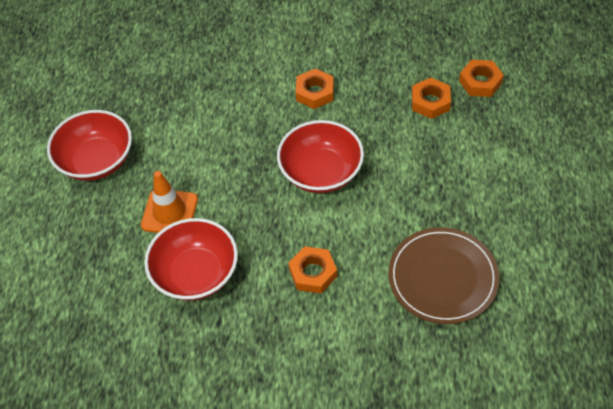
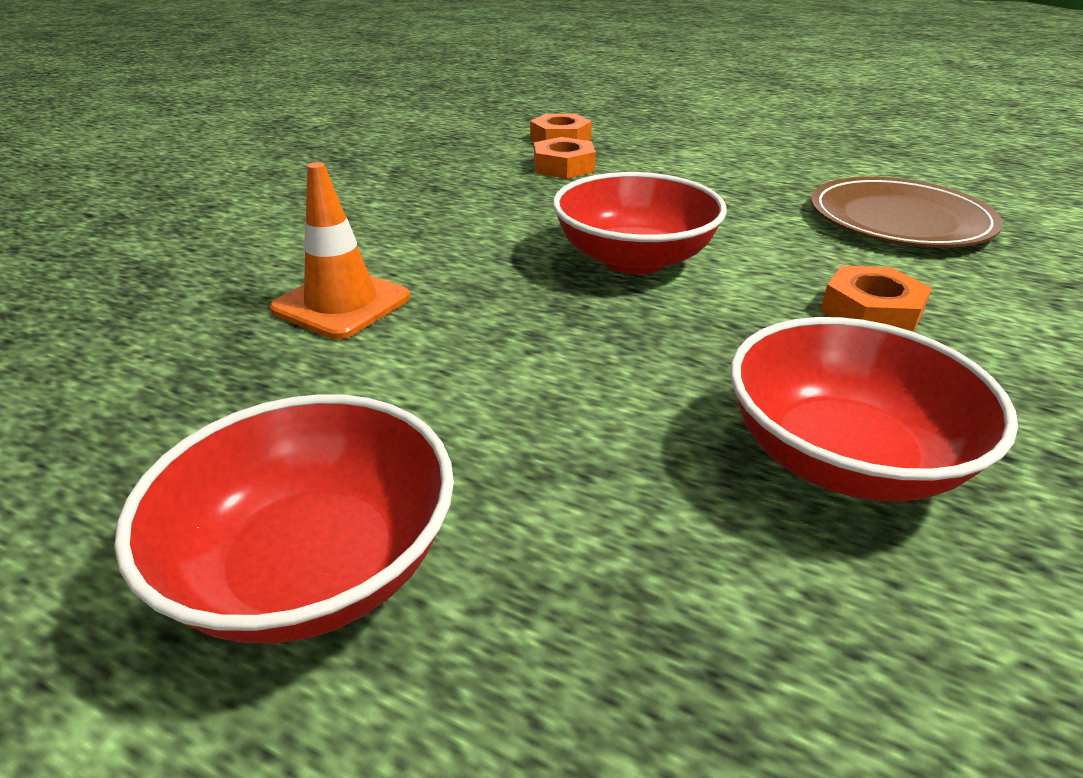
camera: 70 degrees left, 20 degrees down
(169, 212) = (621, 457): orange traffic cone -> orange traffic cone (341, 303)
(315, 92) = (450, 229): orange nut -> none

